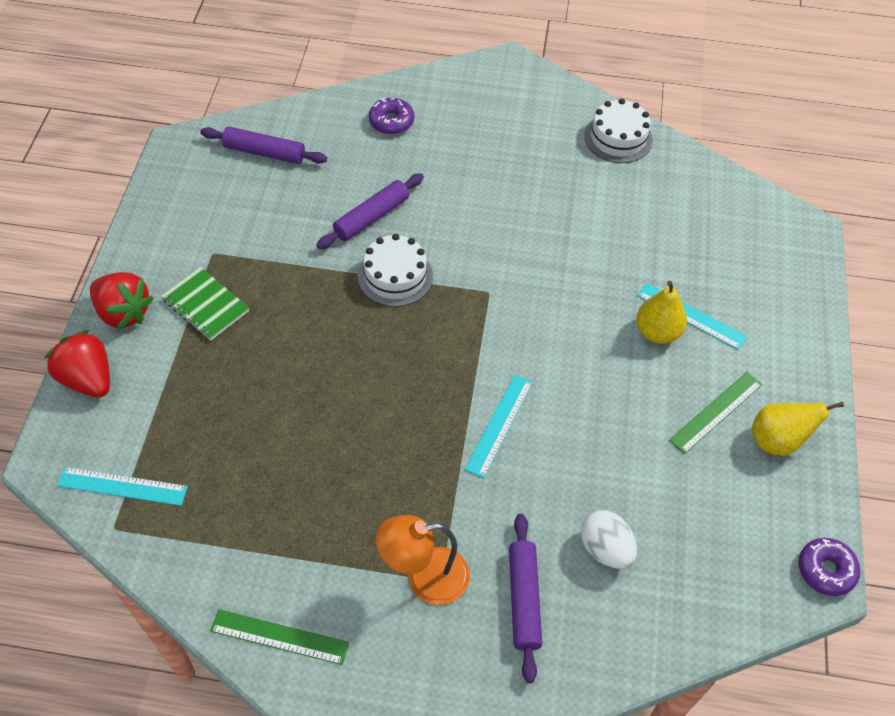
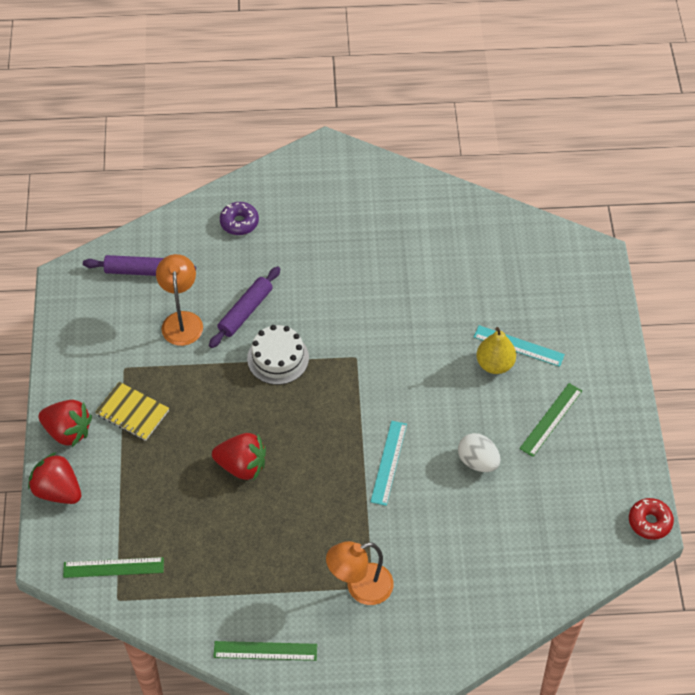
camera: 10 degrees left, 0 degrees up
(122, 486) = (113, 567): turquoise ruler -> green ruler
(206, 305) = (132, 412): green notebook -> yellow notebook
(295, 214) = (182, 320): none -> orange lamp
(317, 393) = (242, 466): none -> red strawberry
(524, 599) = (436, 588): purple rolling pin -> none
(605, 549) = (488, 539): white egg -> white egg (477, 461)
(618, 138) = (431, 202): white cake -> none
(777, 441) = (600, 432): yellow pear -> none
(826, 570) = (649, 522): purple donut -> red donut

